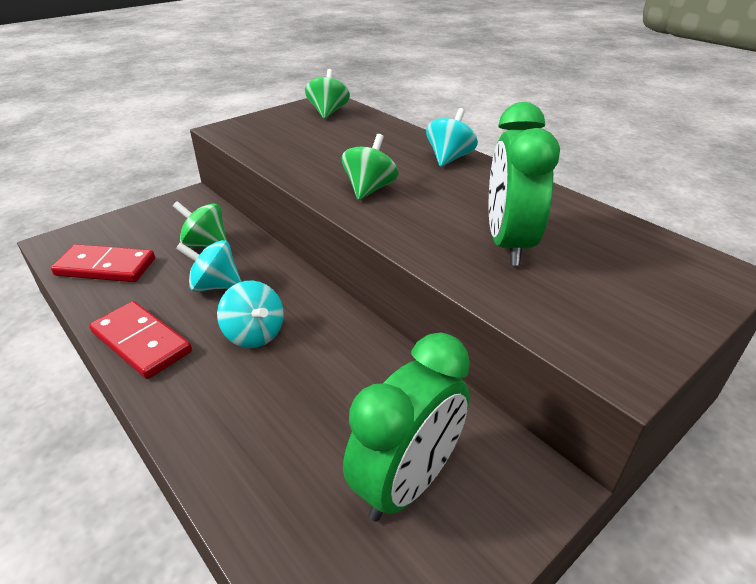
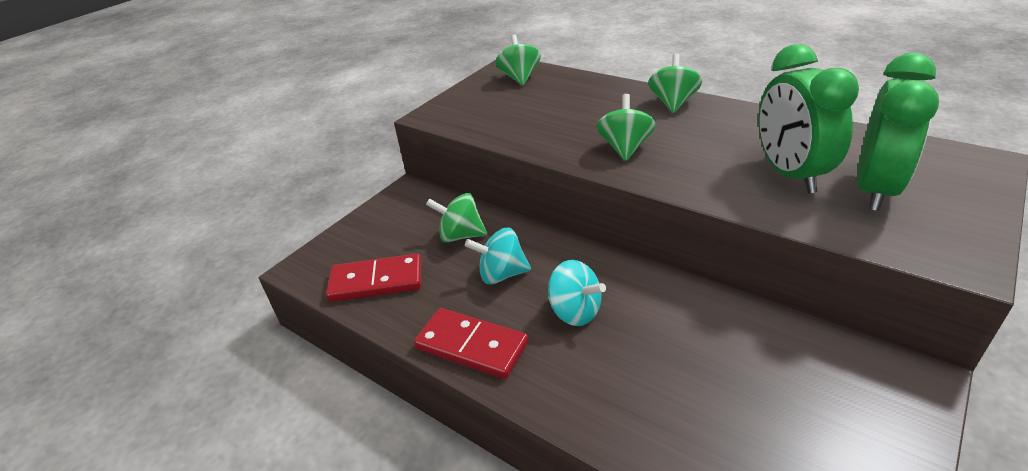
camera: 10 degrees left, 0 degrees up
(407, 482) = (805, 408): green clock -> green clock (874, 190)
(449, 158) = (673, 103): turquoise spinning top -> green spinning top

